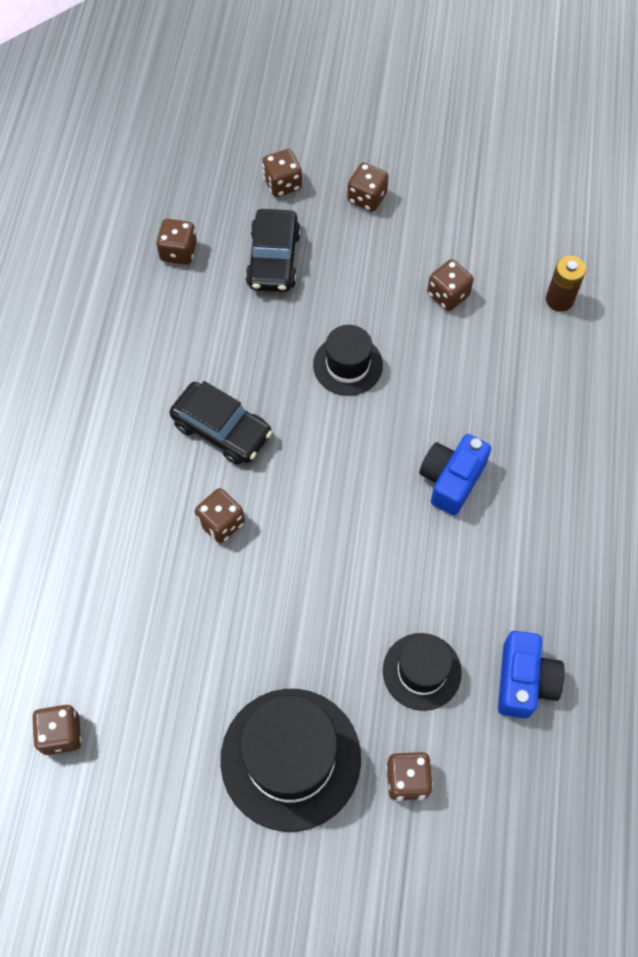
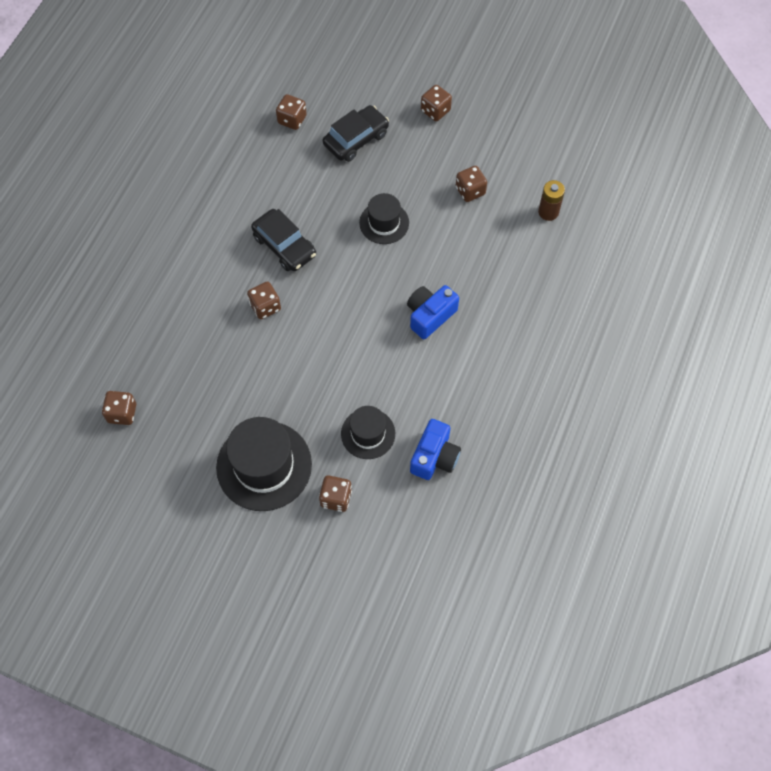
camera: 15 degrees right, 0 degrees up
(273, 259) = (356, 139): black car -> black car turned 150 degrees counterclockwise
(282, 184) = (379, 88): brown dice -> none

